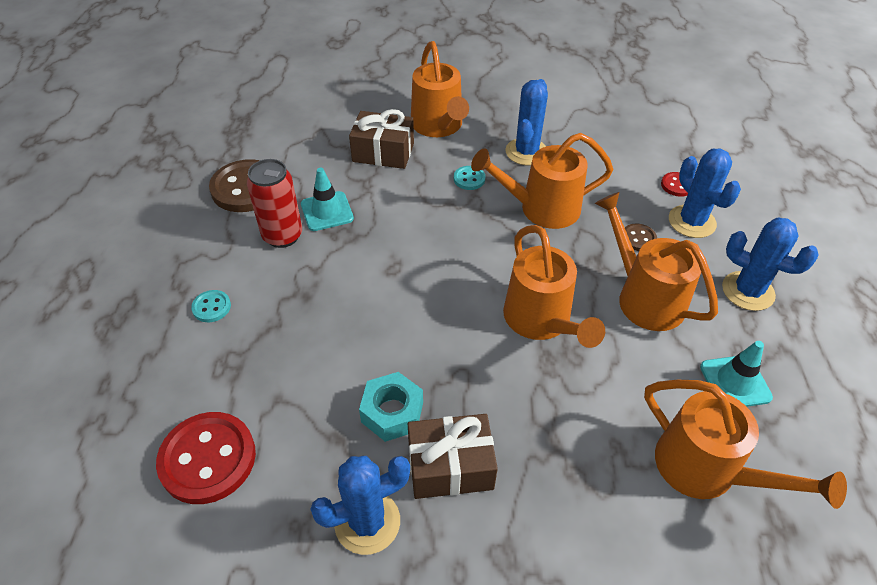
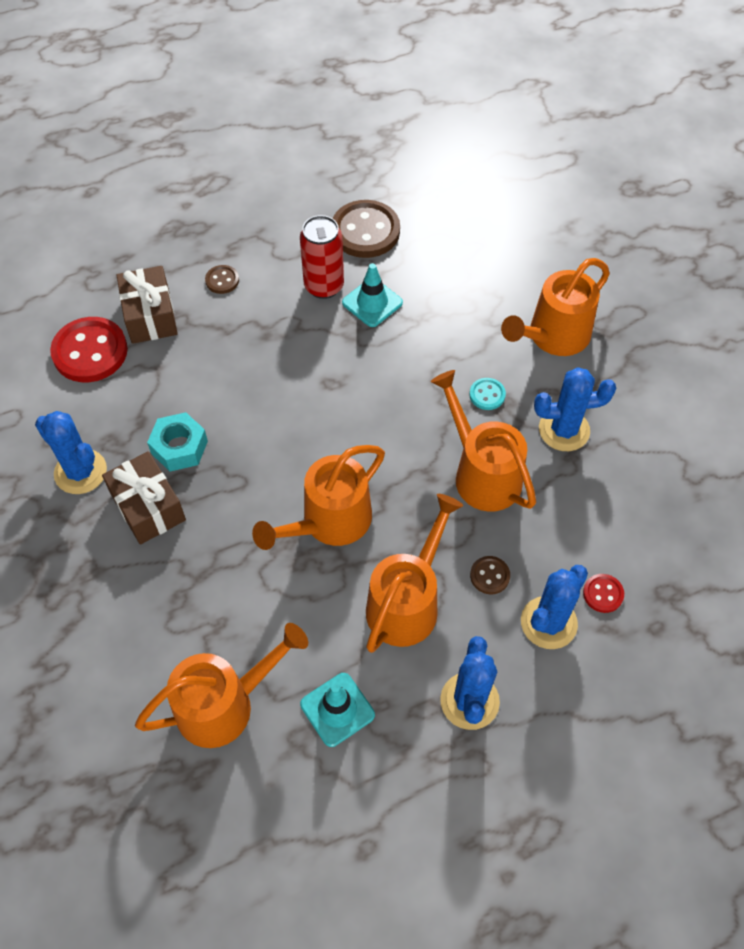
camera: 65 degrees right, 10 degrees up
(211, 307) = (222, 280): turquoise button -> brown button
(383, 152) = (480, 308): brown gift -> brown gift (150, 316)
(707, 470) = (225, 704): orange watering can -> orange watering can turned 135 degrees counterclockwise

